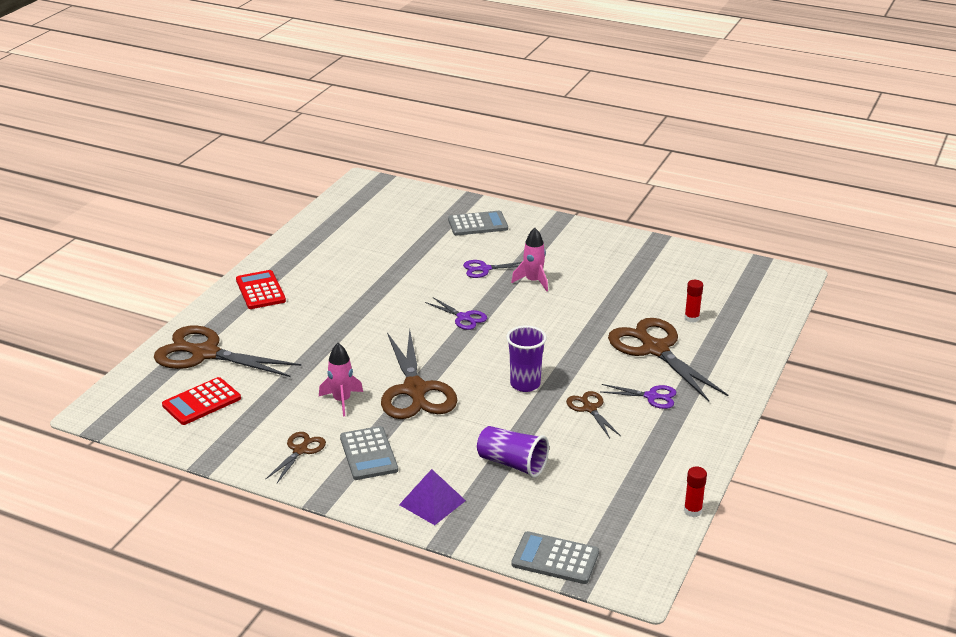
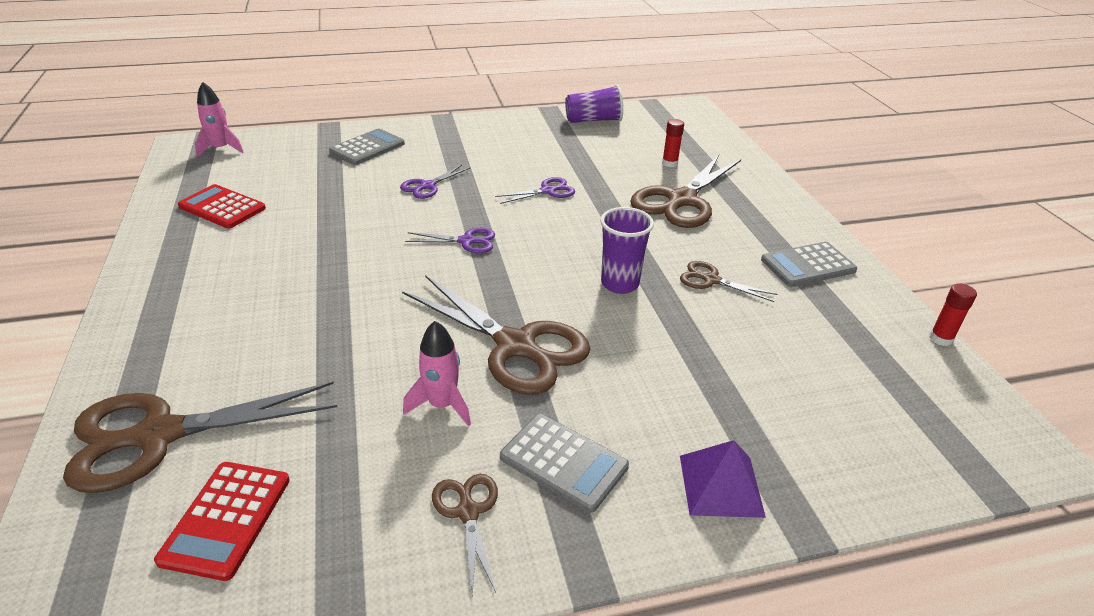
camera: 40 degrees left, 5 degrees up
(260, 290) = (166, 308): red calculator -> red calculator (222, 207)
(512, 464) = (730, 380): purple cup -> purple cup (593, 120)
(533, 281) = (491, 181): pink rocket -> pink rocket (221, 149)
(555, 559) = (932, 475): grey calculator -> grey calculator (808, 265)
(651, 396) = (742, 244): purple scissors -> purple scissors (547, 191)
(655, 349) = (681, 200): brown scissors -> brown scissors turned 75 degrees counterclockwise

